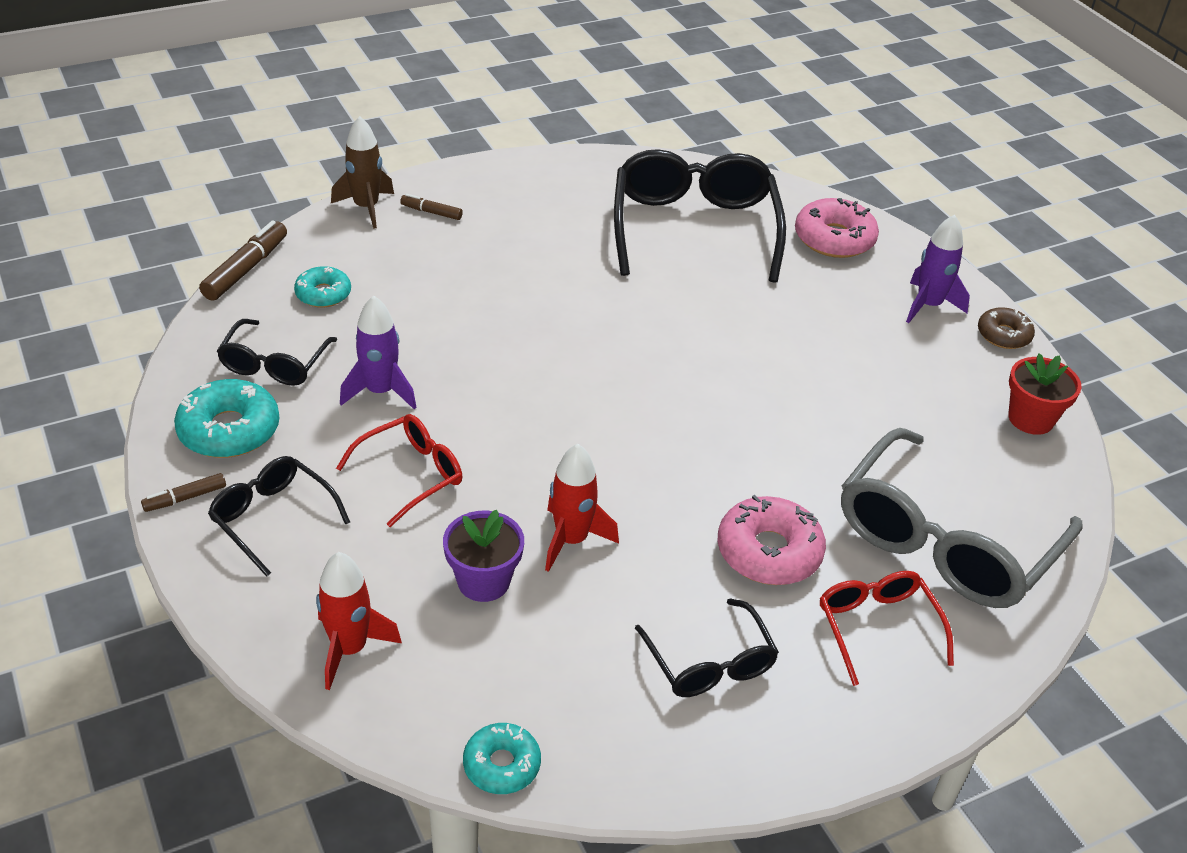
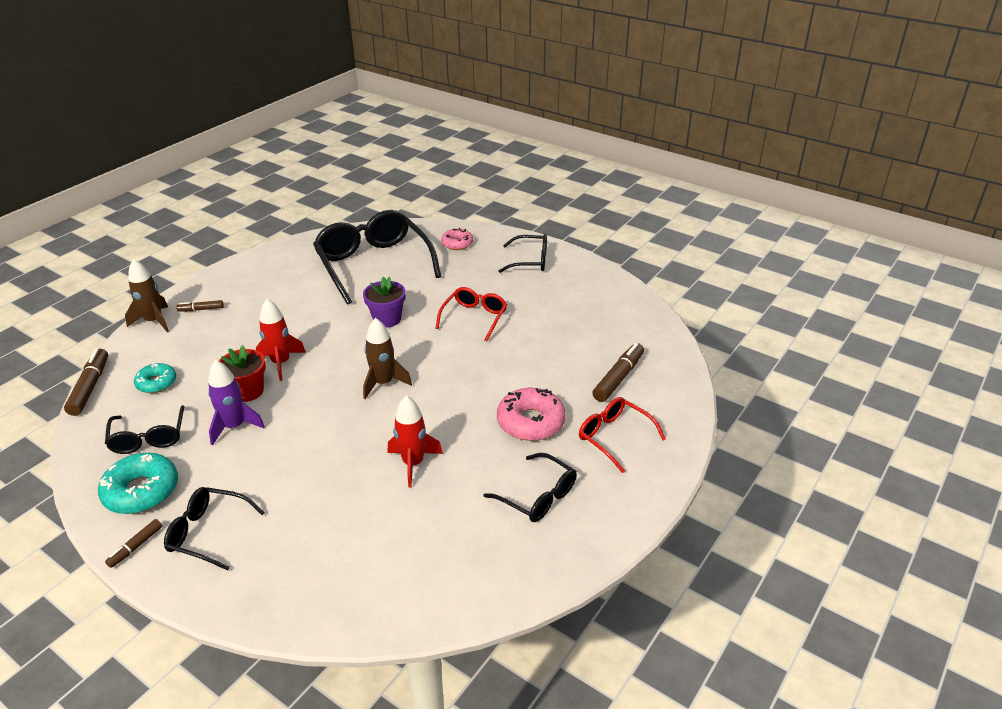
camera: 25 degrees left, 5 degrees down
(349, 649) = (313, 589): red rocket -> red rocket (281, 363)
(411, 474) = (287, 467): red glasses -> red glasses (474, 317)
(483, 581) = (374, 510): purple flower pot -> purple flower pot (387, 319)
(501, 765) = (455, 611): turquoise donut -> none
(601, 410) = (383, 383): none -> brown rocket
(834, 239) = (457, 243): pink donut -> pink donut, size x0.62
(928, 305) = (530, 261): purple rocket -> black glasses
(944, 541) = (618, 378): grey glasses -> brown marker
(1003, 335) = (578, 262): brown donut -> none
(1031, 419) = (620, 299): red flower pot -> red flower pot (248, 391)

